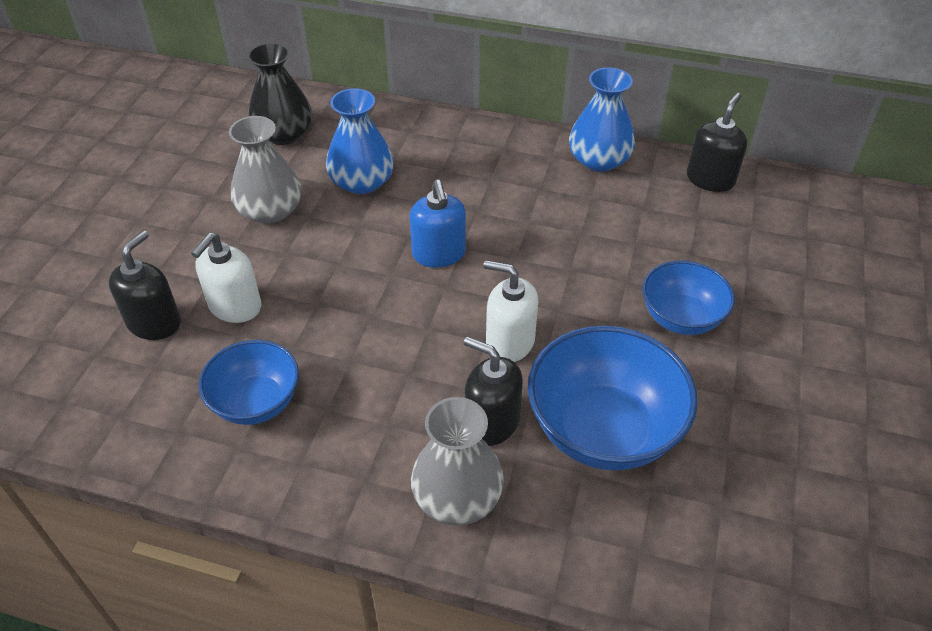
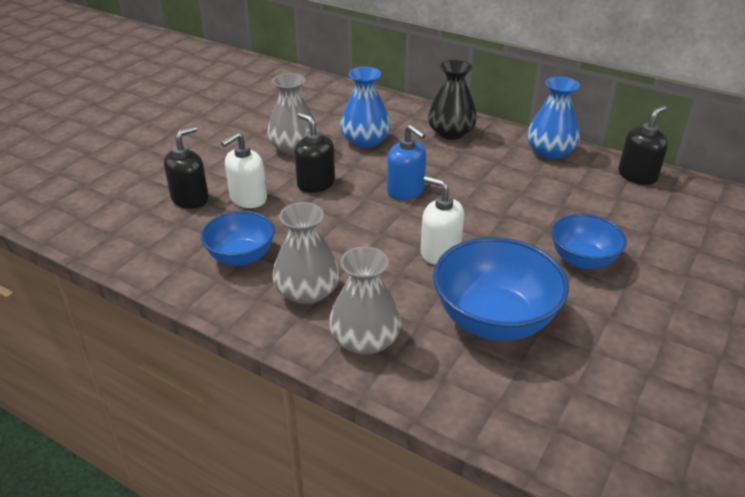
camera: 15 degrees right, 10 degrees down
(283, 134) = (320, 105): black vase -> black vase (451, 132)
(361, 439) = (307, 292): none -> grey vase
(439, 254) = (406, 190): blue soap dispenser -> blue soap dispenser turned 45 degrees counterclockwise
(491, 422) = (408, 299): black soap dispenser -> black soap dispenser (316, 183)

